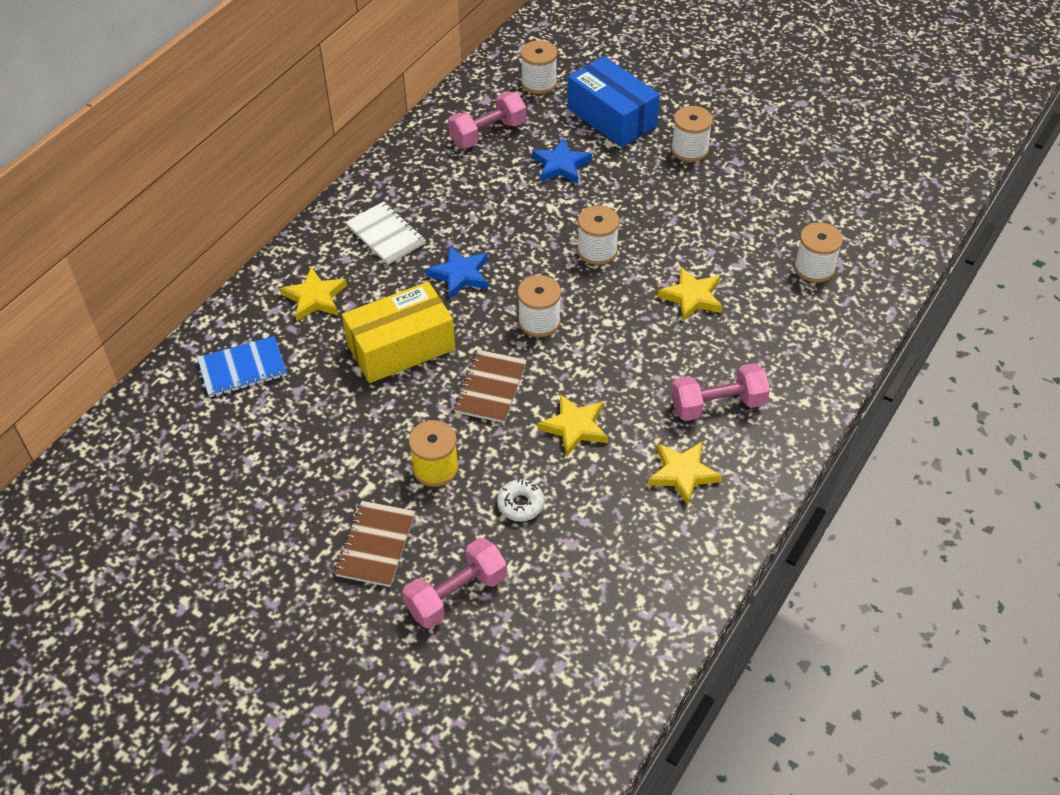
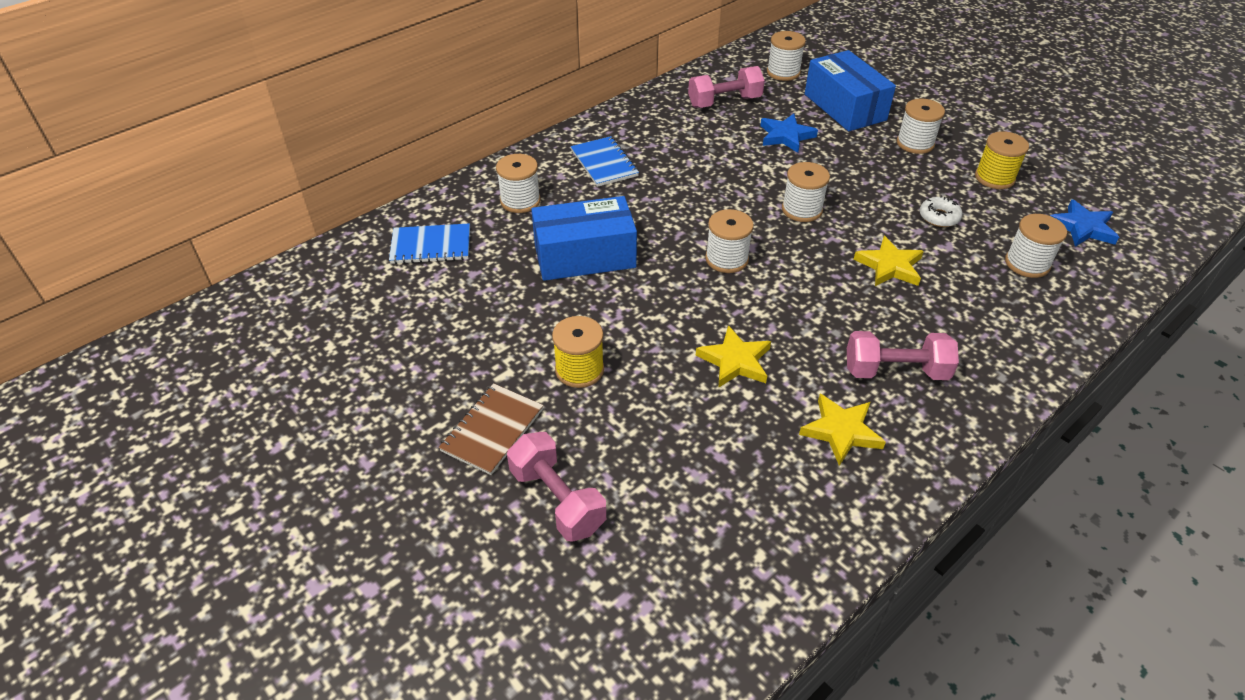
camera: 15 degrees right, 5 degrees down
(315, 298) = (520, 201): yellow star -> white spool
(386, 235) = (604, 163): white notebook -> blue notebook
(401, 347) = (584, 256): yellow box -> blue box
(456, 594) = (557, 500): pink dumbbell -> pink dumbbell turned 75 degrees clockwise
(460, 275) = (662, 206): blue star -> blue star (1082, 227)
(491, 388) = (660, 308): brown notebook -> none
(520, 504) = (655, 423): white donut -> white donut (939, 217)
(771, 176) = (994, 178): none -> yellow spool

